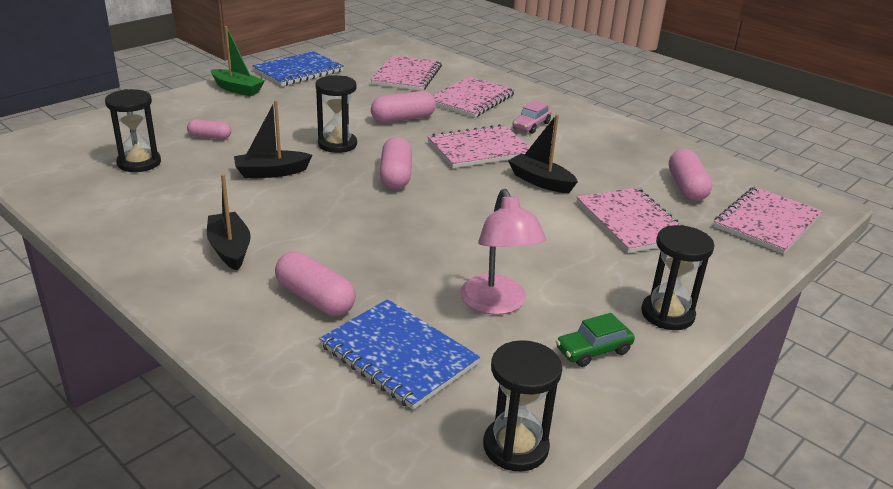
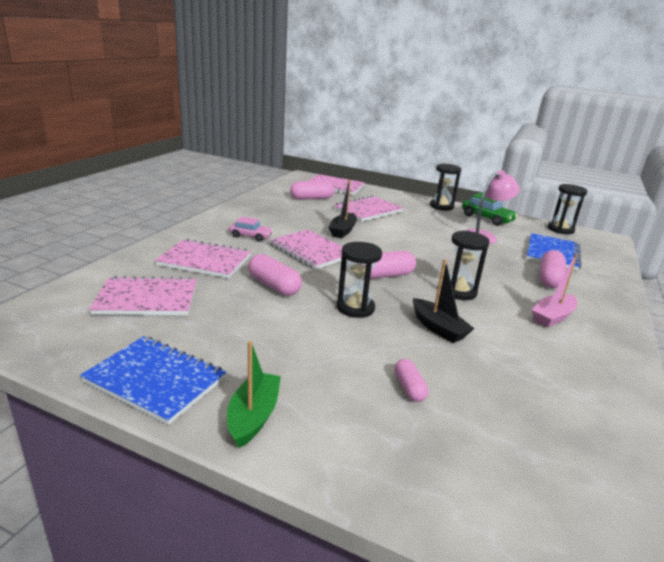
camera: 110 degrees left, 5 degrees down
(139, 163) = (511, 416): black hourglass -> black hourglass (459, 292)
(230, 249) = (552, 317): black boat -> pink boat
(593, 351) = (487, 218): green car -> green car, size x1.51

